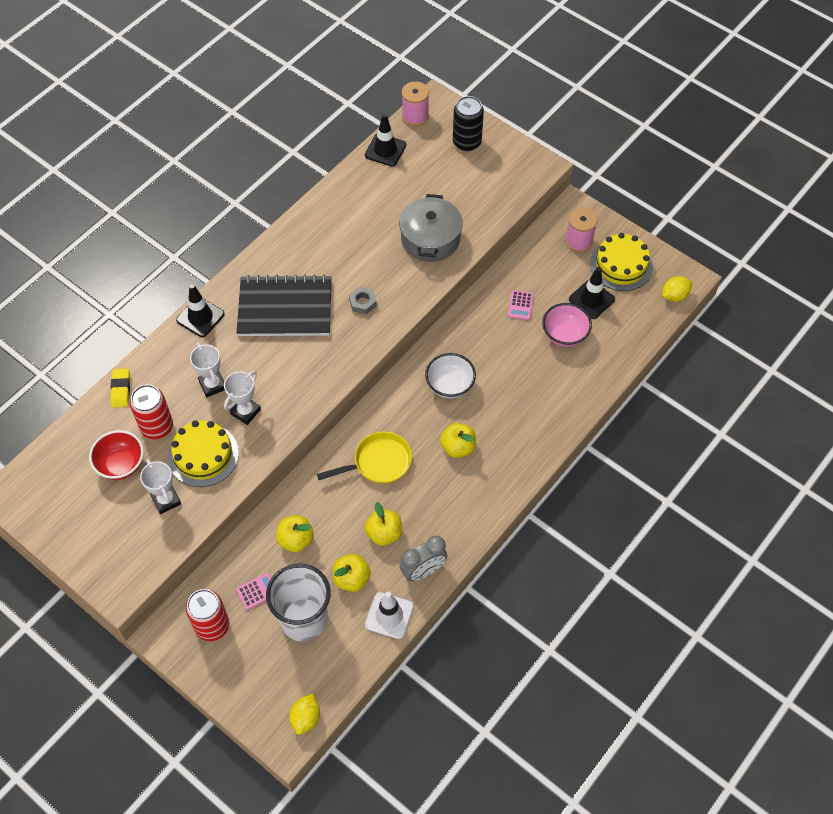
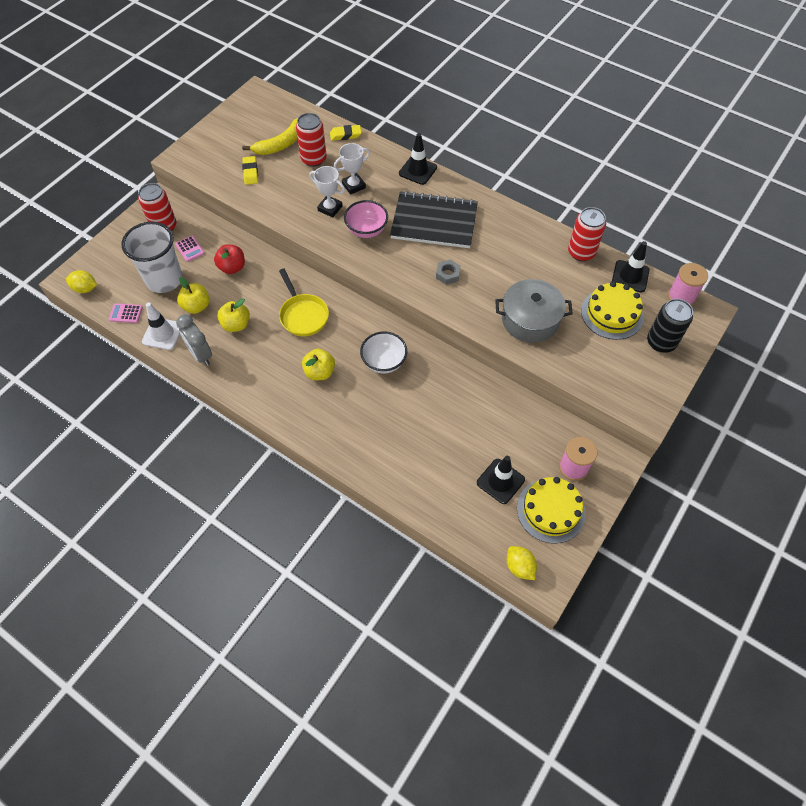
camera: 85 degrees right, 0 degrees up
(121, 464) = (280, 144): red bowl -> yellow banana
(166, 500) = (250, 172): white trophy -> yellow eraser
(203, 455) = (289, 188): yellow cake -> yellow cake (612, 314)
(285, 308) = (434, 222): black notebook -> black notebook turned 75 degrees counterclockwise
(296, 540) = (232, 267): yellow apple -> red apple
(349, 184) = (581, 252): none -> red can
(520, 305) = (482, 416): pink calculator -> pink calculator (126, 313)
(564, 335) = (452, 456): pink bowl -> pink bowl (366, 230)

